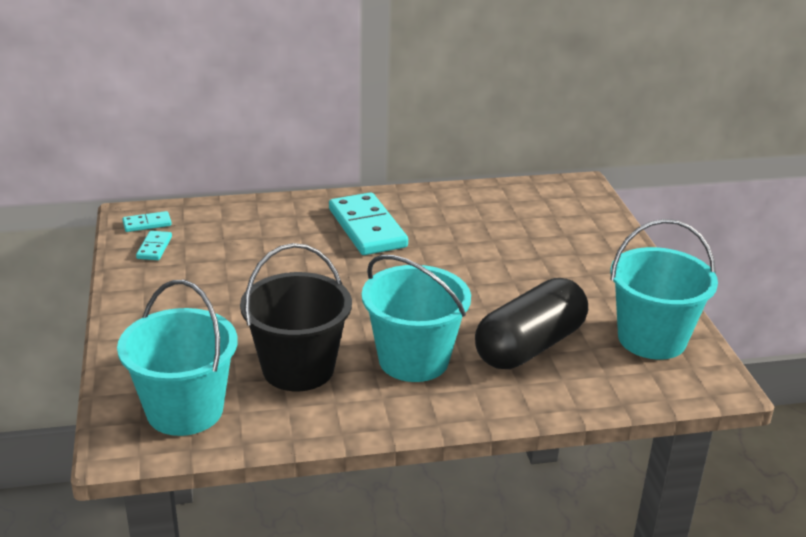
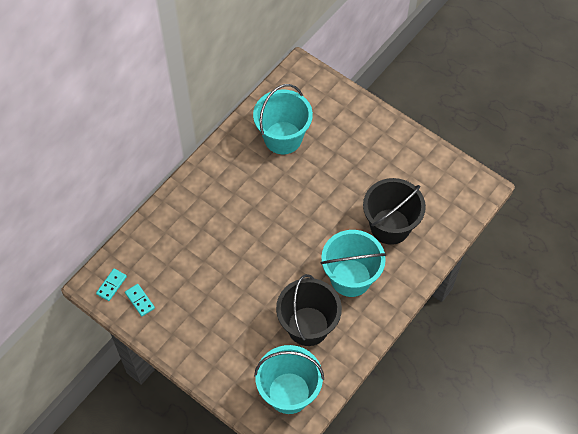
camera: 40 degrees left, 30 degrees up
(367, 228) = (230, 196): turquoise domino -> none
(529, 346) = (390, 226): black capsule -> black bucket
(651, 339) = (435, 178): turquoise bucket -> turquoise bucket (283, 138)

